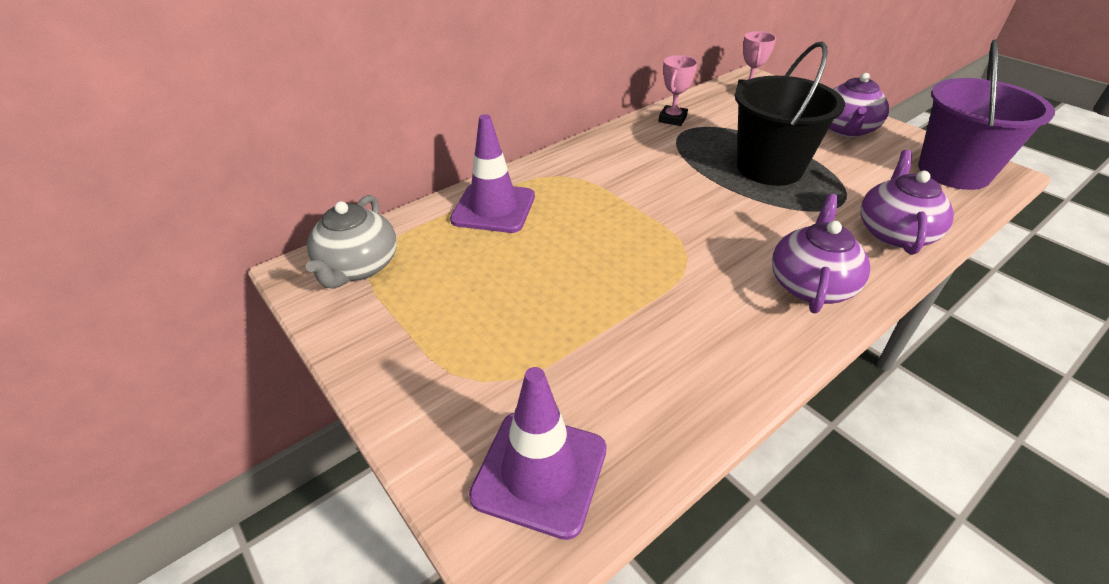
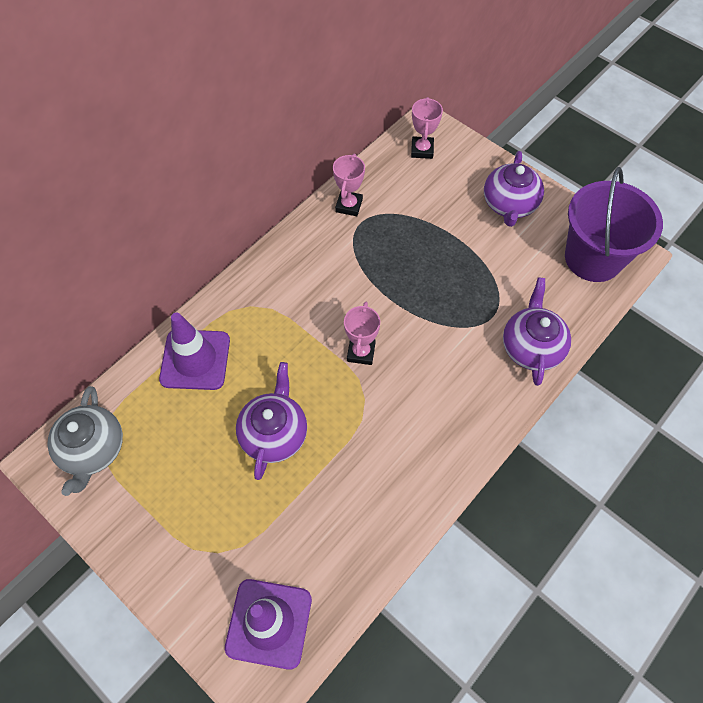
camera: 10 degrees left, 20 degrees up
(684, 219) = (361, 352): none -> pink trophy
(769, 168) = (436, 272): black bucket -> none
(810, 284) = (459, 418): purple teapot -> purple teapot (274, 433)

